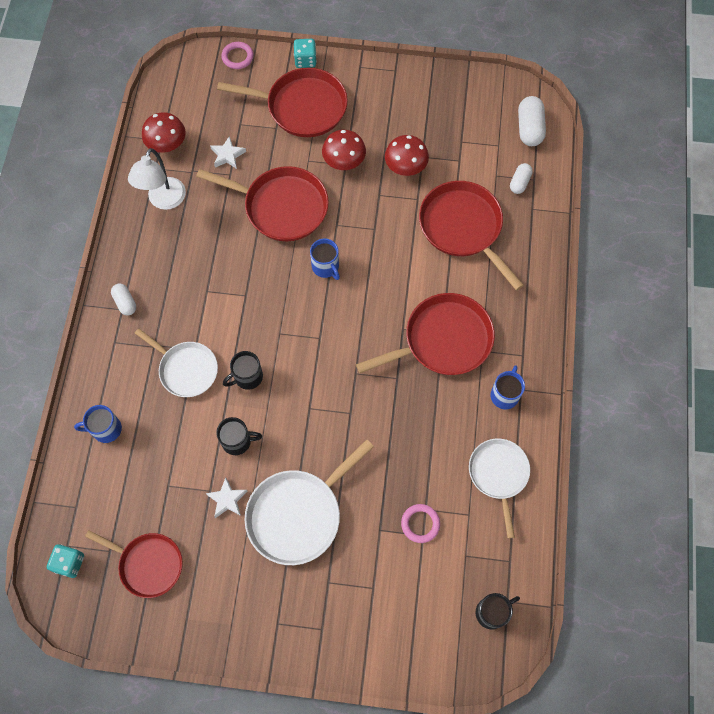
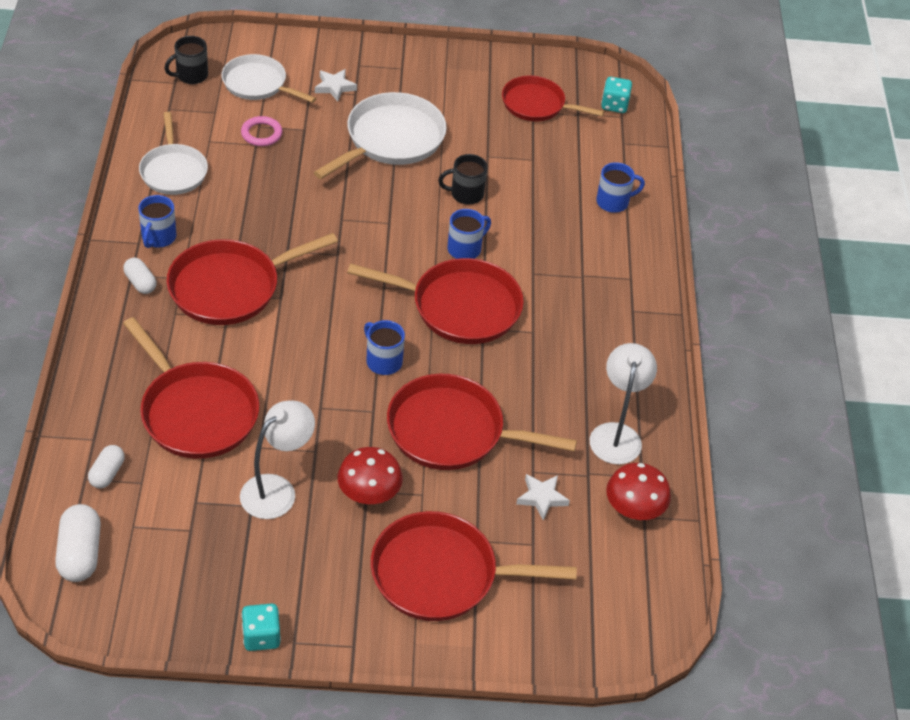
camera: 170 degrees right, 20 degrees down
(125, 303) = (630, 317): white capsule -> white capsule (140, 283)
(186, 369) = (538, 254): white pan -> white pan (257, 84)
(227, 499) = (467, 150): white star -> white star (334, 87)
(237, 57) = (559, 654): pink ring -> none
(247, 377) = (465, 249): black mug -> blue mug
(260, 316) = (460, 307): none -> red pan
(305, 60) = (445, 653): turquoise dice -> turquoise dice (261, 636)
(405, 167) = (277, 489): red mushroom -> white lamp

